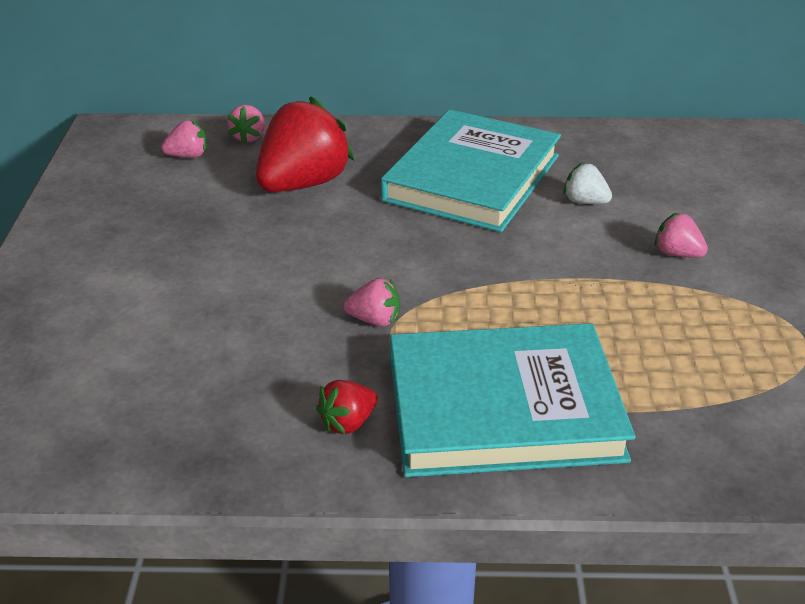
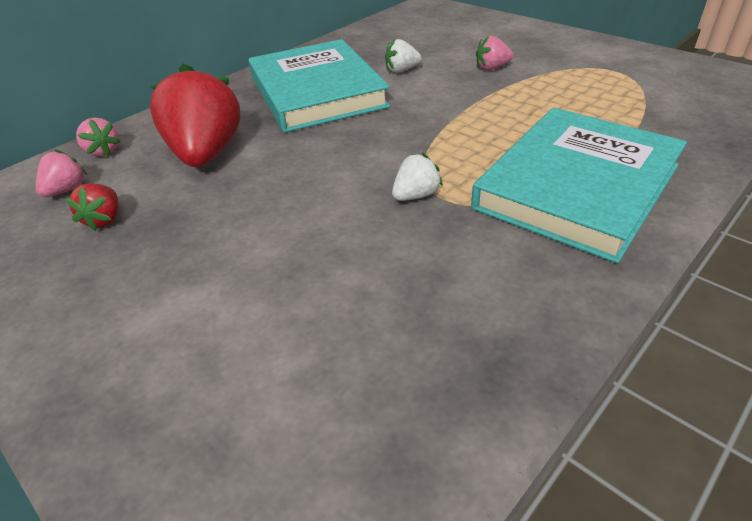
camera: 45 degrees left, 5 degrees up
(348, 423) = (525, 263): red strawberry -> red strawberry (105, 219)
(374, 320) = (416, 195): pink strawberry -> white strawberry

